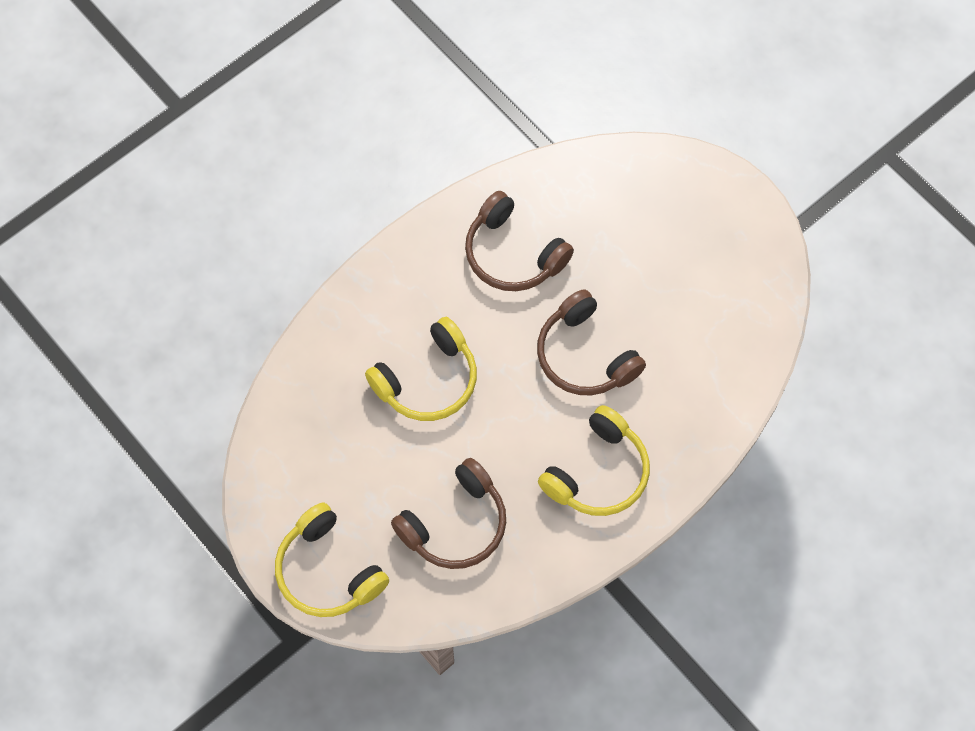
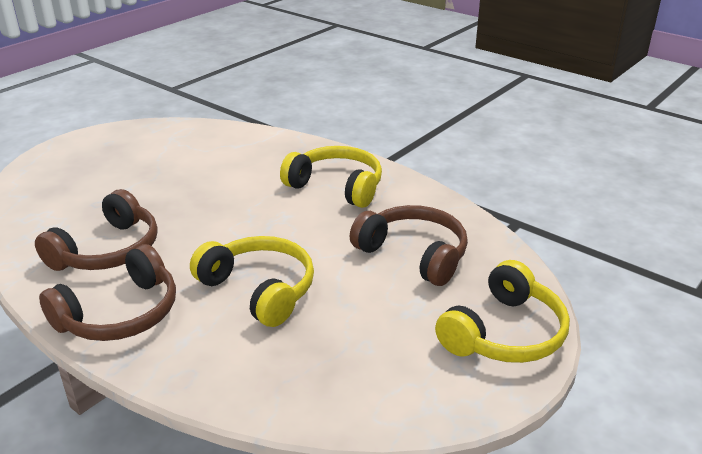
camera: 100 degrees left, 35 degrees down
(585, 355) = (223, 201): brown headphones -> brown headphones (120, 314)

